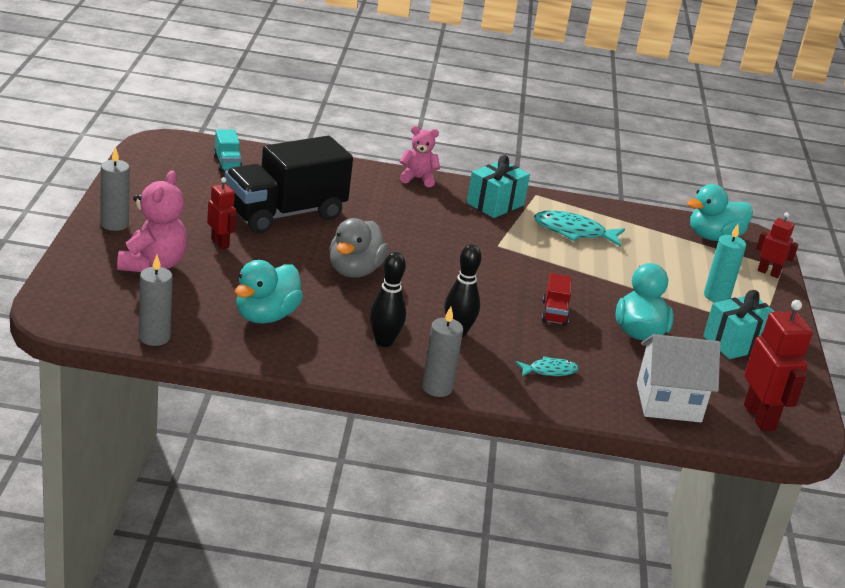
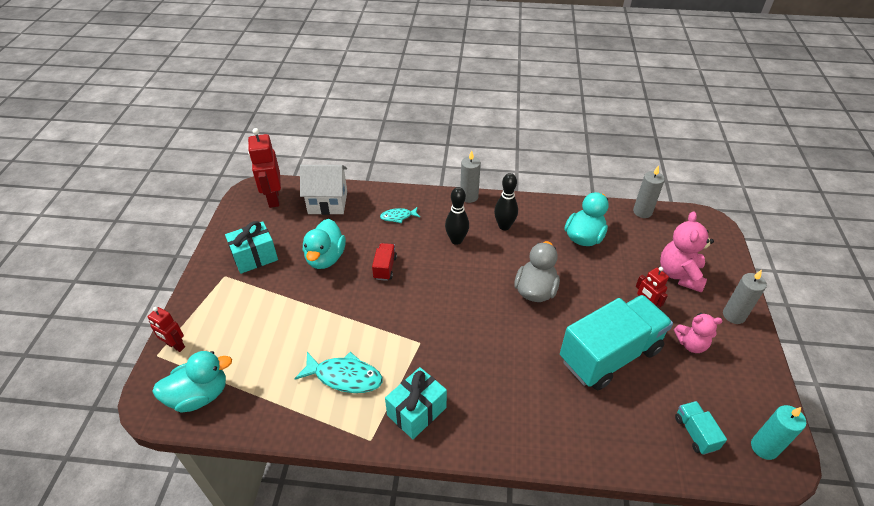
camera: 175 degrees left, 15 degrees up
(285, 214) = (609, 355): black truck -> turquoise truck
(418, 179) = (497, 446): pink teddy bear -> pink teddy bear (691, 344)
(716, 296) = (244, 306): turquoise candle -> turquoise candle (764, 447)

